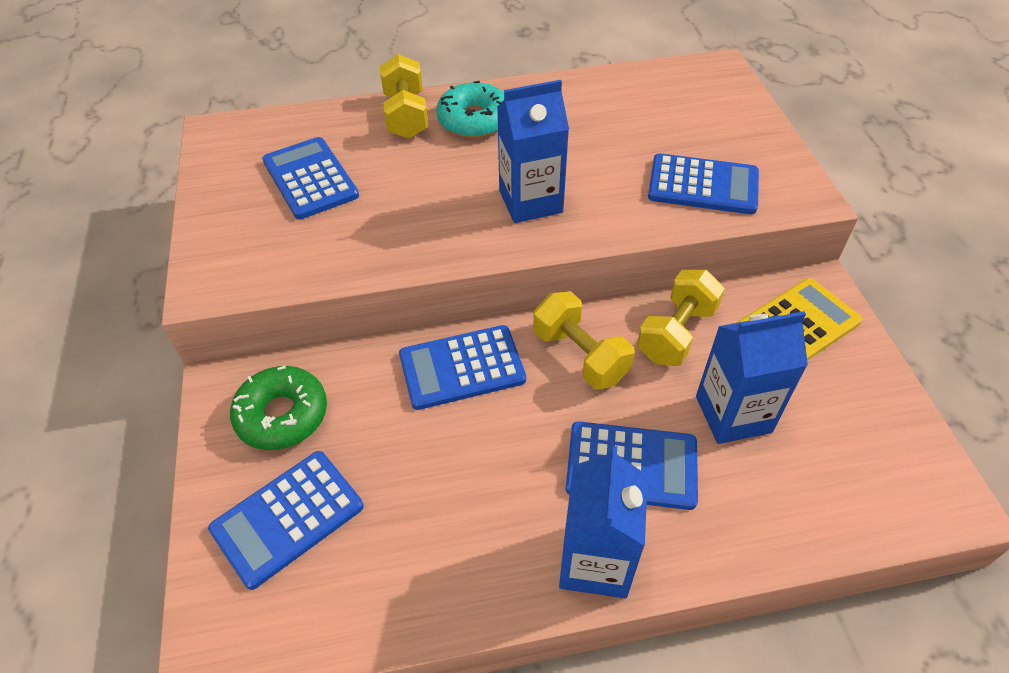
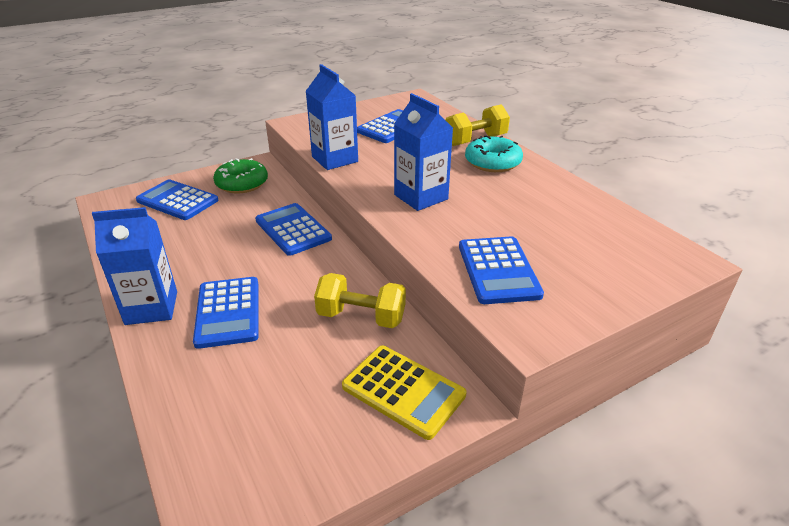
camera: 70 degrees right, 15 degrees down
(580, 355) = (320, 274): yellow dumbbell -> none
(733, 414) = (287, 359): blue carton -> blue carton (335, 159)

